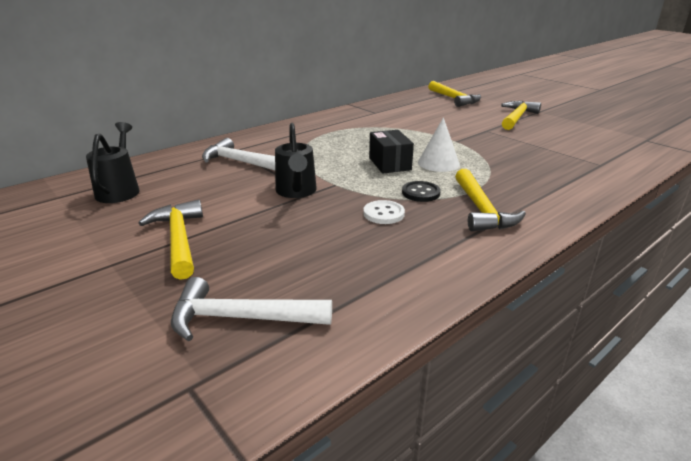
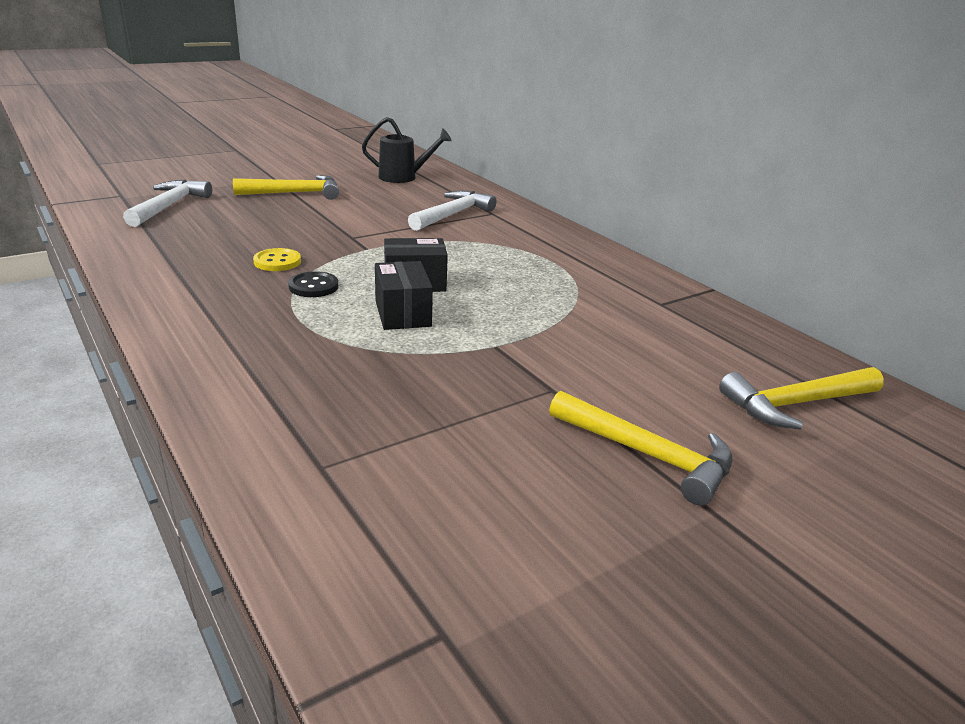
camera: 95 degrees right, 0 degrees up
(296, 192) = (358, 231): black watering can -> none
(383, 214) = (277, 262): white button -> yellow button
(438, 163) = (402, 313): white cone -> black box
(481, 210) = (242, 311): yellow hammer -> none

